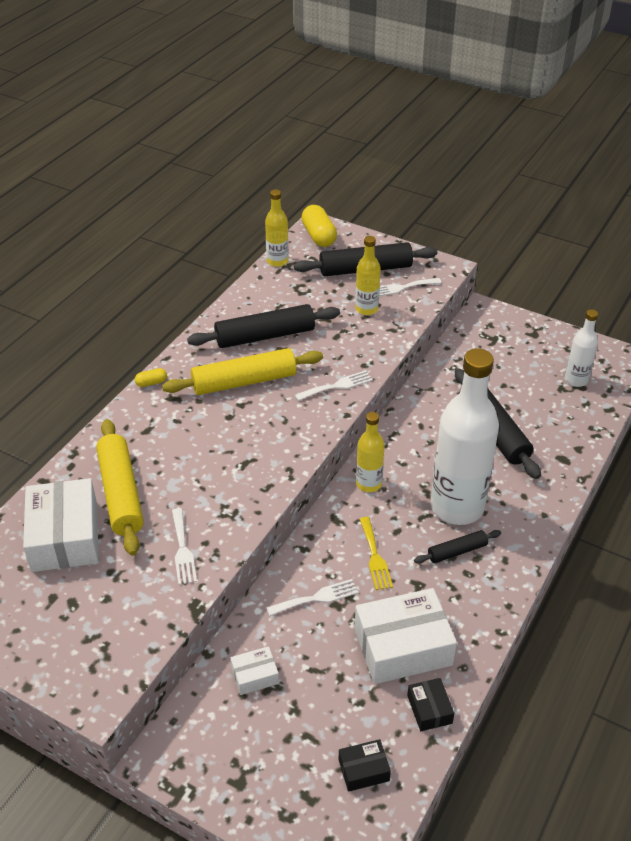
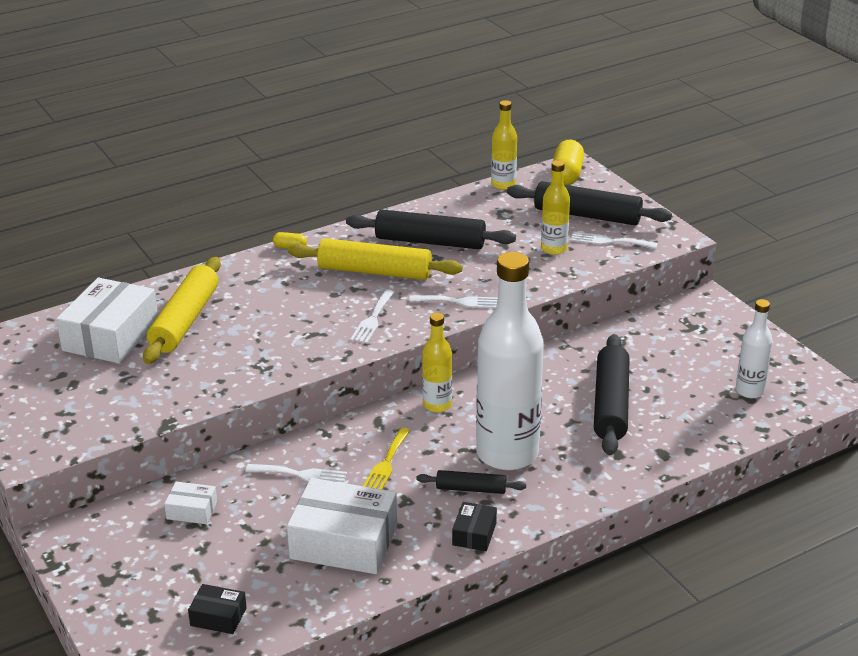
camera: 30 degrees right, 10 degrees down
(182, 550) = (196, 379): white fork -> white fork (372, 319)
(429, 709) = (321, 598): black box -> black box (474, 534)

